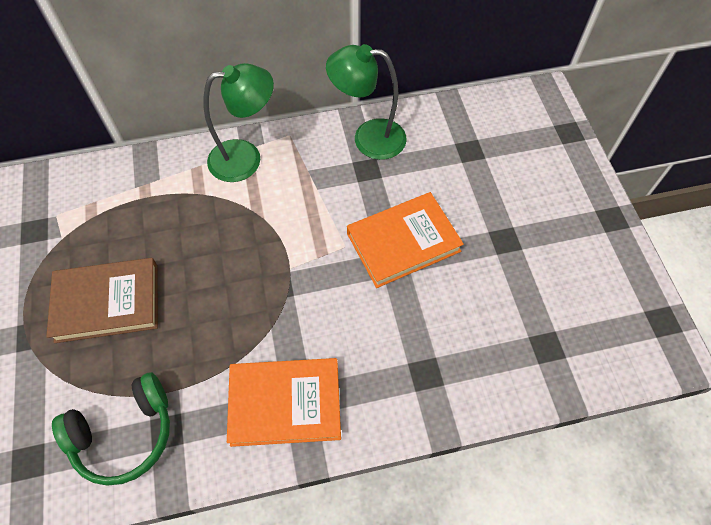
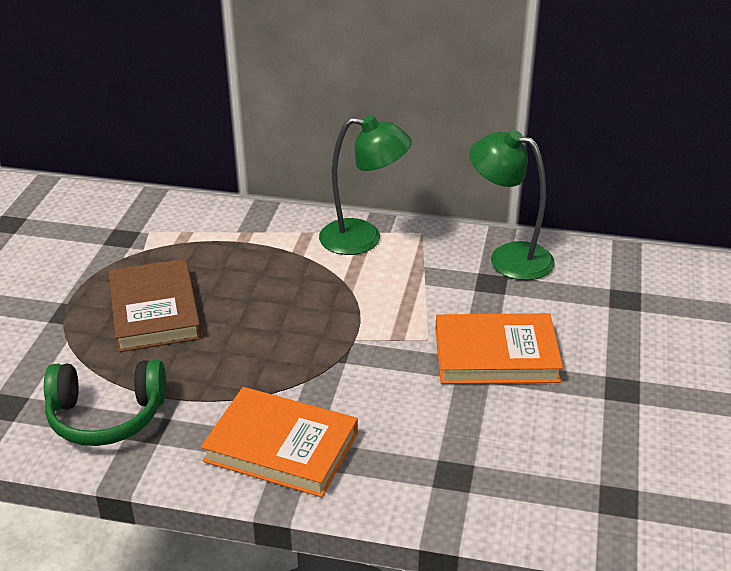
camera: 25 degrees right, 25 degrees down
(107, 303) = (154, 311): brown book -> brown book turned 60 degrees clockwise

